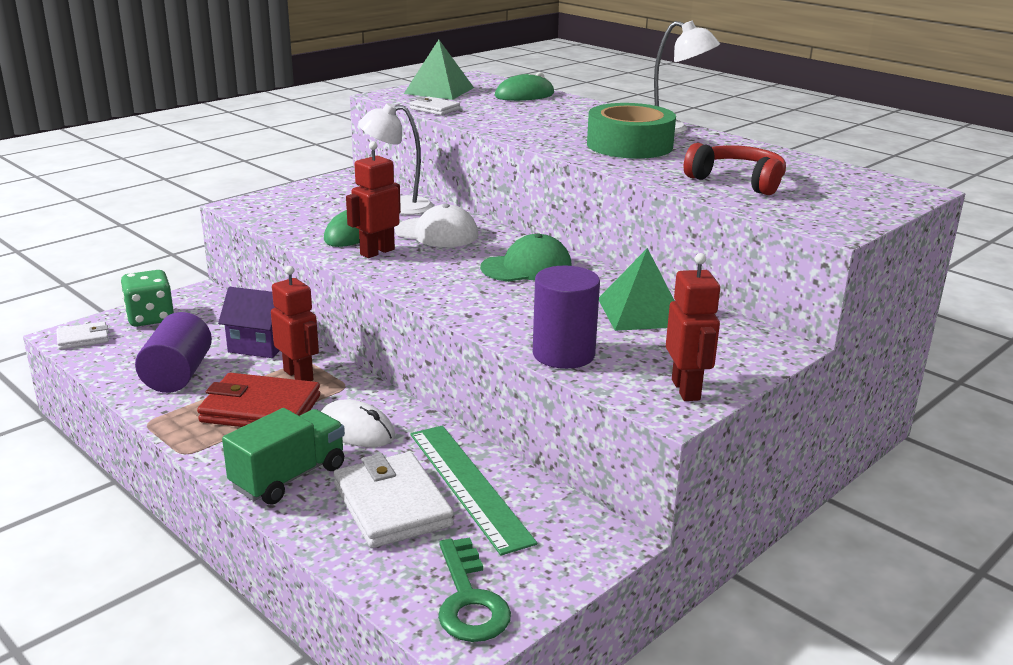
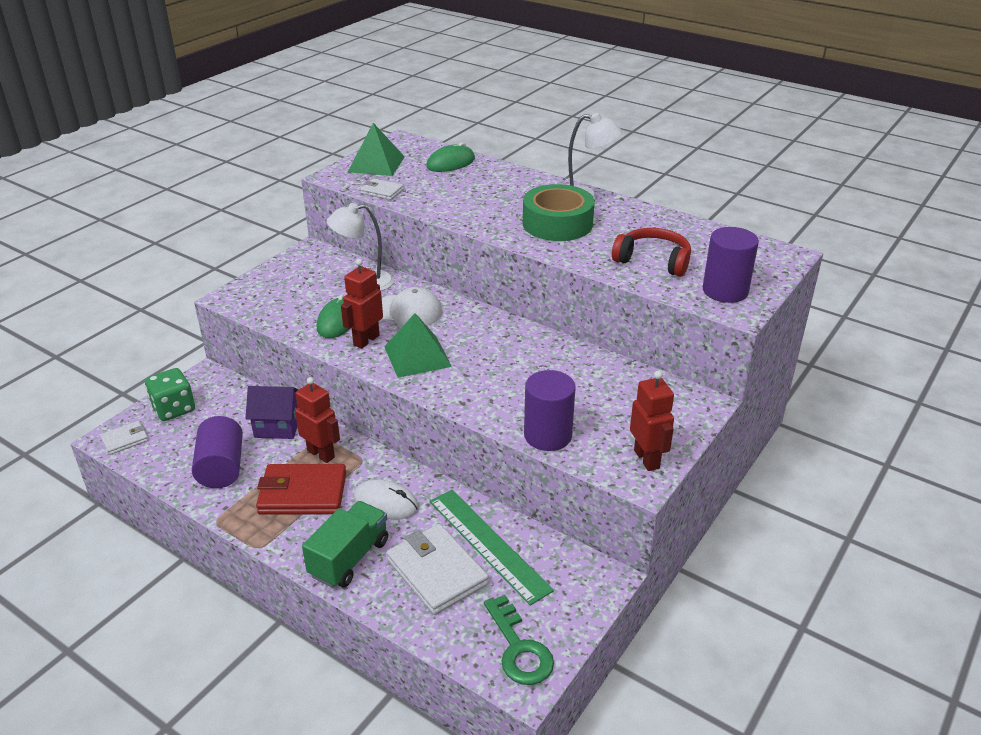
camera: 10 degrees left, 10 degrees up
(526, 267) = (492, 343): green cap -> none
(641, 312) = (594, 381): green pyramid -> green pyramid (417, 356)
(822, 211) = (725, 291): none -> purple cylinder

